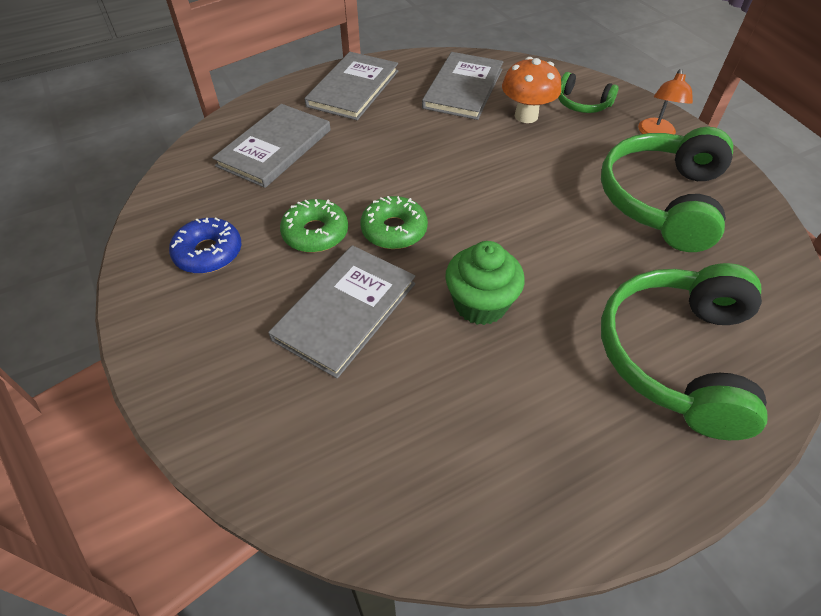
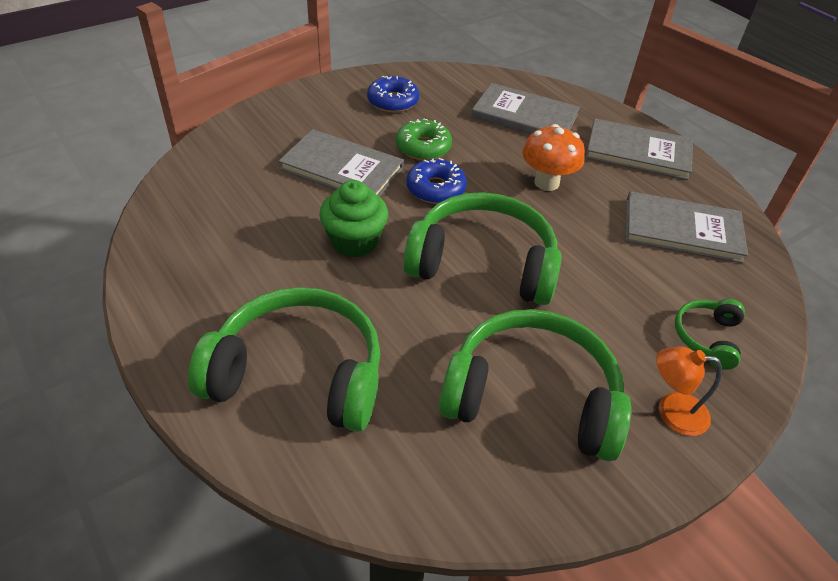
camera: 80 degrees right, 5 degrees down
(394, 230) = (435, 189): green donut -> blue donut
(510, 208) = (483, 263): none -> green headphones
(526, 116) = (652, 282): orange mushroom -> orange mushroom (546, 182)

